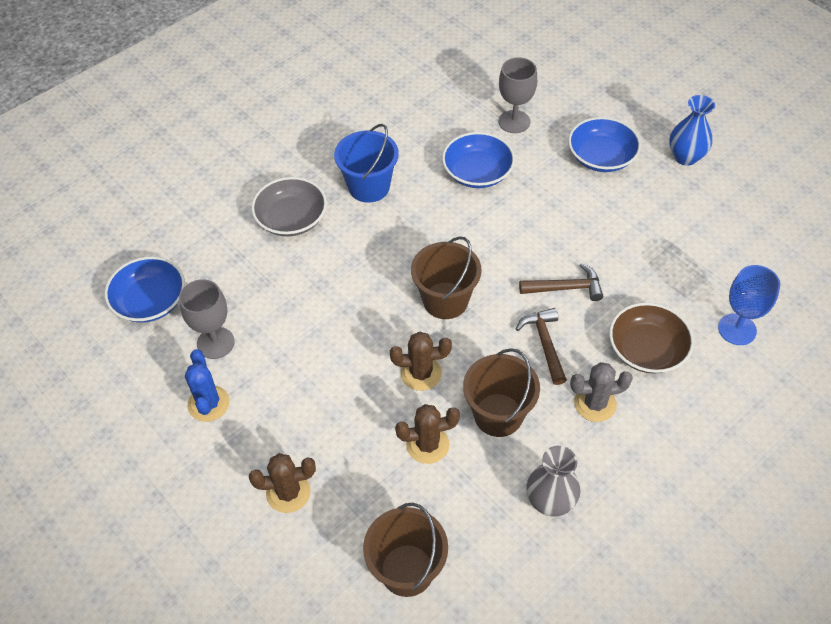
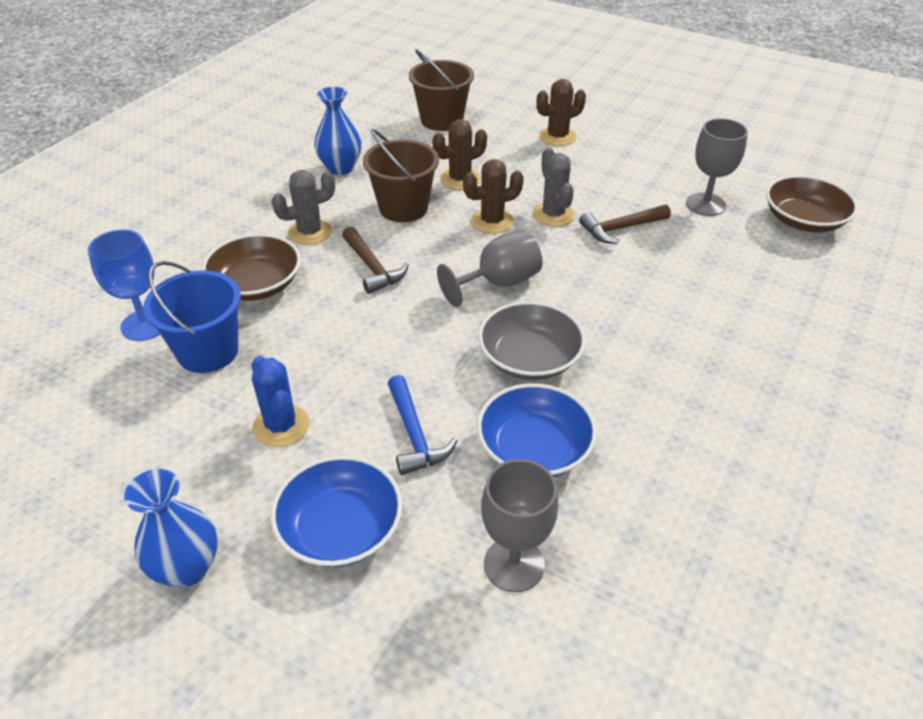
camera: 160 degrees right, 10 degrees down
(150, 301) = (803, 220): blue bowl -> brown bowl
(208, 404) = (669, 168): blue cactus -> blue cactus (281, 426)
(291, 219) = (739, 326): grey bowl -> grey bowl (529, 358)
(361, 367) = (553, 214): none -> grey cactus
(369, 187) = (676, 389): blue bucket -> blue bucket (208, 351)
(445, 300) = (499, 283): brown bucket -> grey goblet
(547, 197) = (414, 435): none -> blue hammer
(550, 502) = (340, 168): grey vase -> blue vase
(566, 288) = (360, 324): brown hammer -> brown hammer (620, 228)

